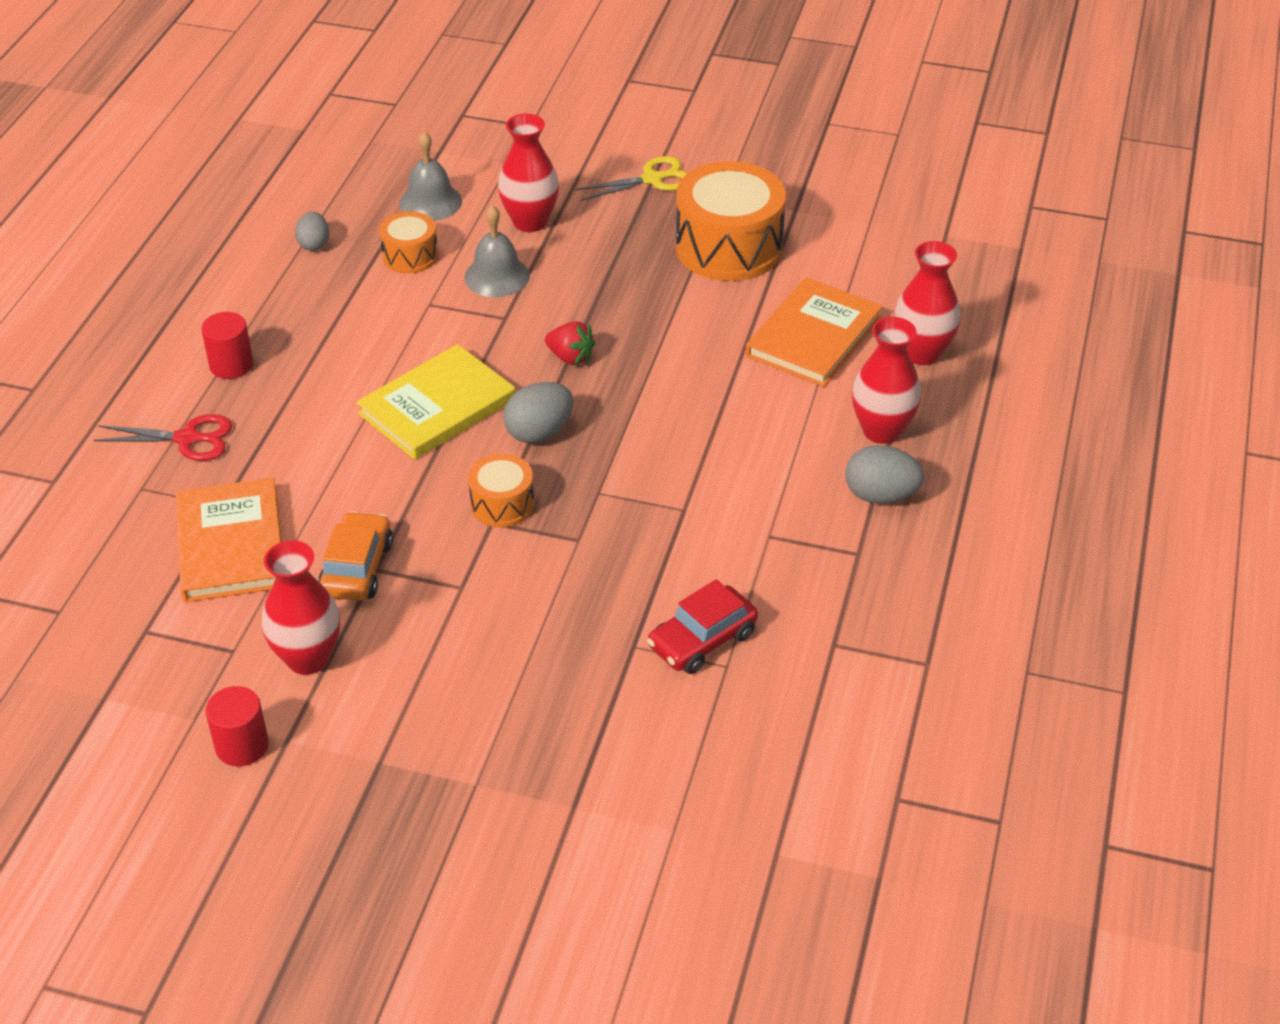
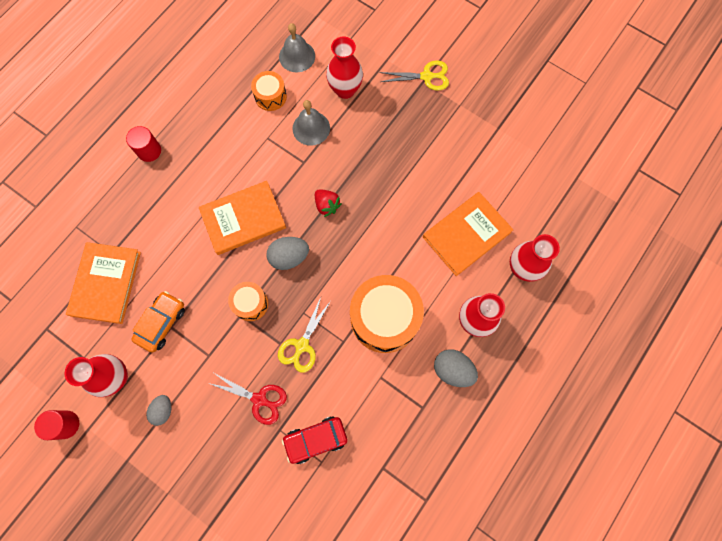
camera: 20 degrees right, 30 degrees up
(188, 439) = (110, 199): red scissors -> red scissors (259, 399)
(314, 244) = (223, 70): grey egg -> grey egg (163, 410)
(437, 407) = (243, 219): yellow book -> orange book
(617, 532) = (302, 345): none -> yellow scissors
(729, 247) = (448, 147): orange drum -> orange drum (384, 318)

